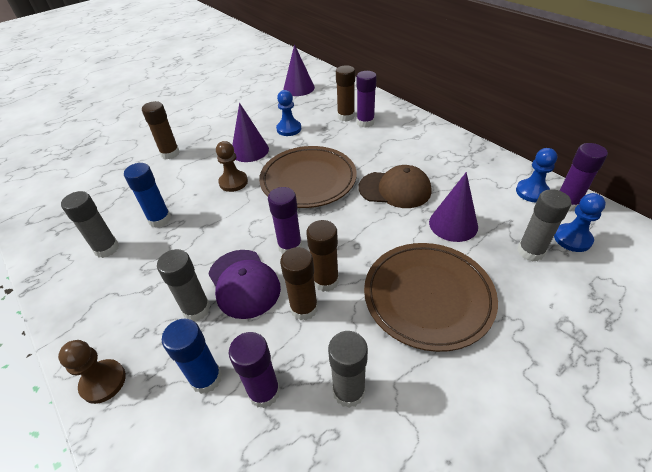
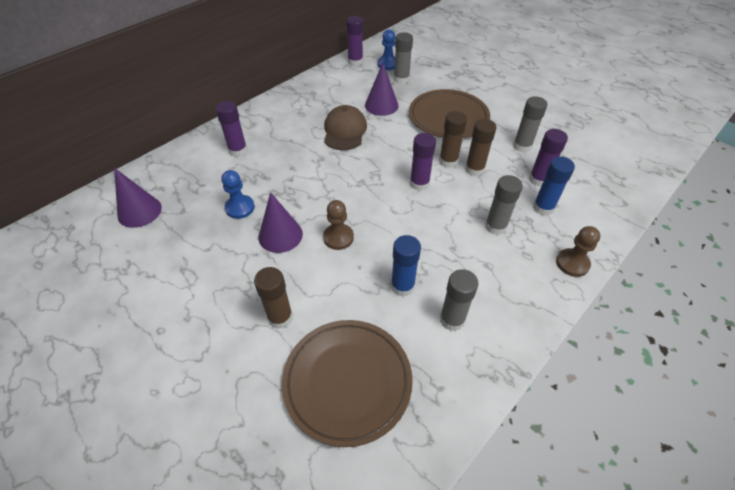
camera: 100 degrees left, 5 degrees up
(244, 283) = (463, 204): purple cap -> none
(308, 180) = (334, 182): brown plate -> brown plate (347, 382)
(346, 116) = (222, 165): brown glue stick -> none
(532, 192) = (344, 72): blue pawn -> none

